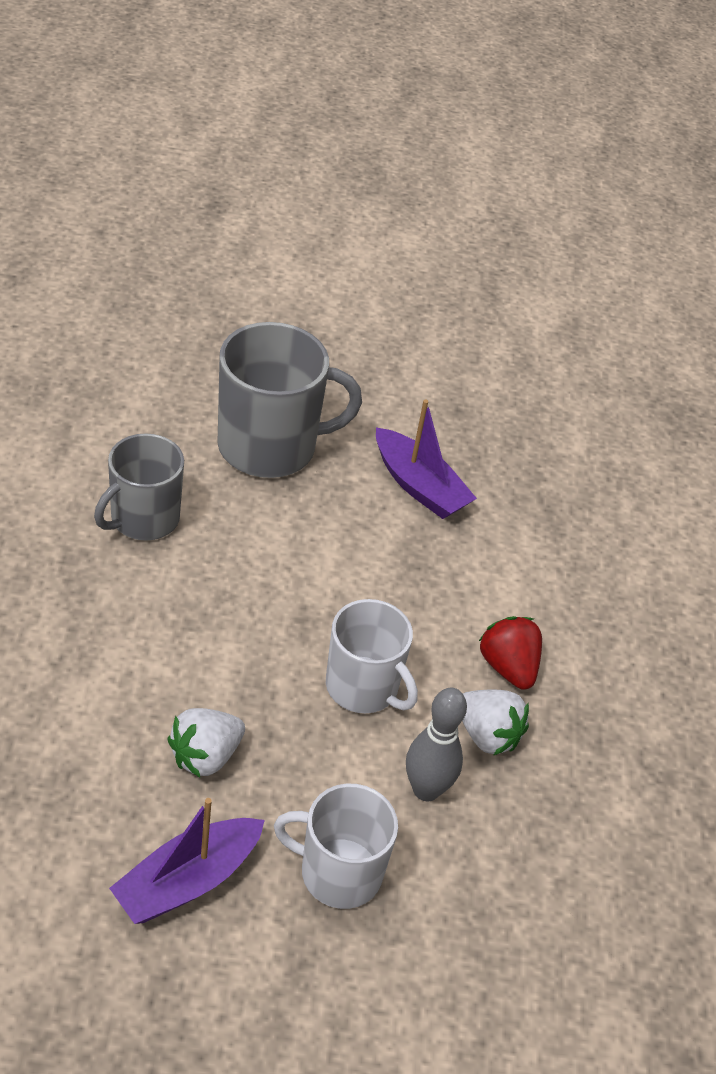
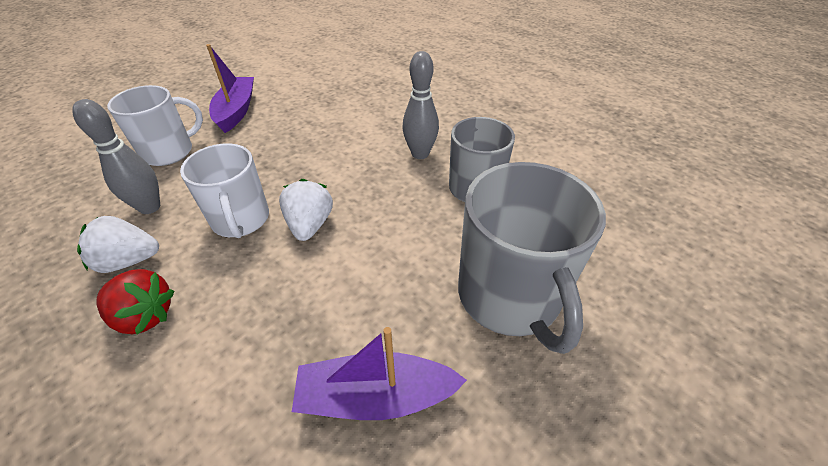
camera: 135 degrees right, 0 degrees up
(119, 593) = (420, 154): none -> grey bowling pin
(205, 756) = (284, 140): white strawberry -> white strawberry (310, 225)
(269, 446) = (510, 296): grey mug -> grey mug turned 45 degrees counterclockwise
(363, 687) = (241, 220): white mug -> white mug turned 105 degrees counterclockwise

